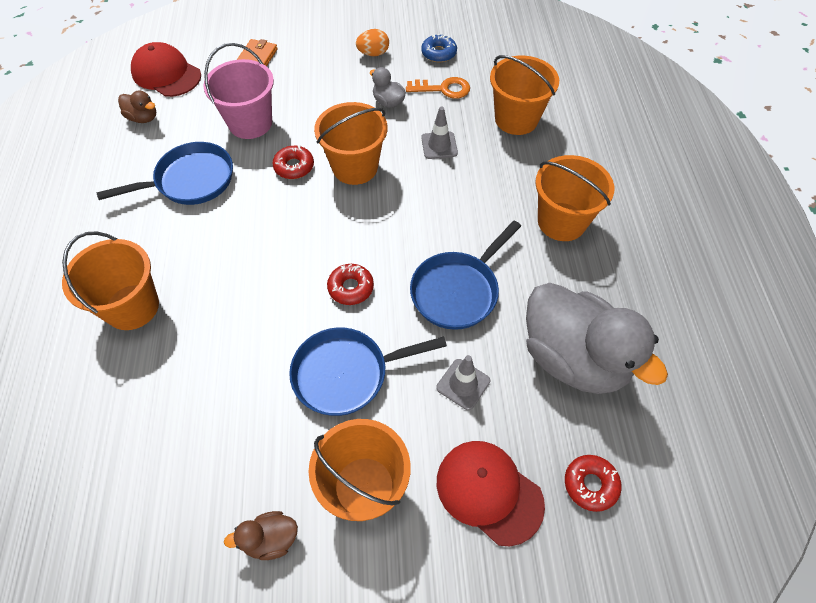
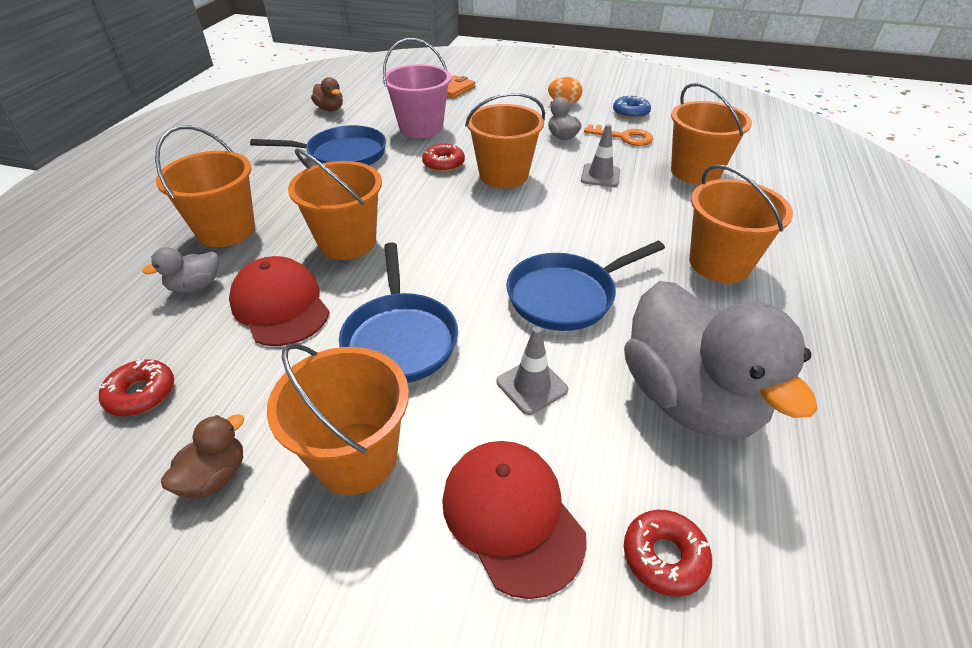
camera: 20 degrees right, 15 degrees down
(144, 377) = (195, 286): none -> grey duck
(166, 74) = (368, 87): red cap -> red cap (280, 305)
(252, 287) = (347, 242): none -> orange bucket
(270, 539) = (215, 476): brown duck -> brown duck turned 120 degrees clockwise
(347, 374) = (400, 338): blue pan -> blue pan turned 105 degrees counterclockwise
(351, 288) = (447, 265): red donut -> red donut (141, 394)

